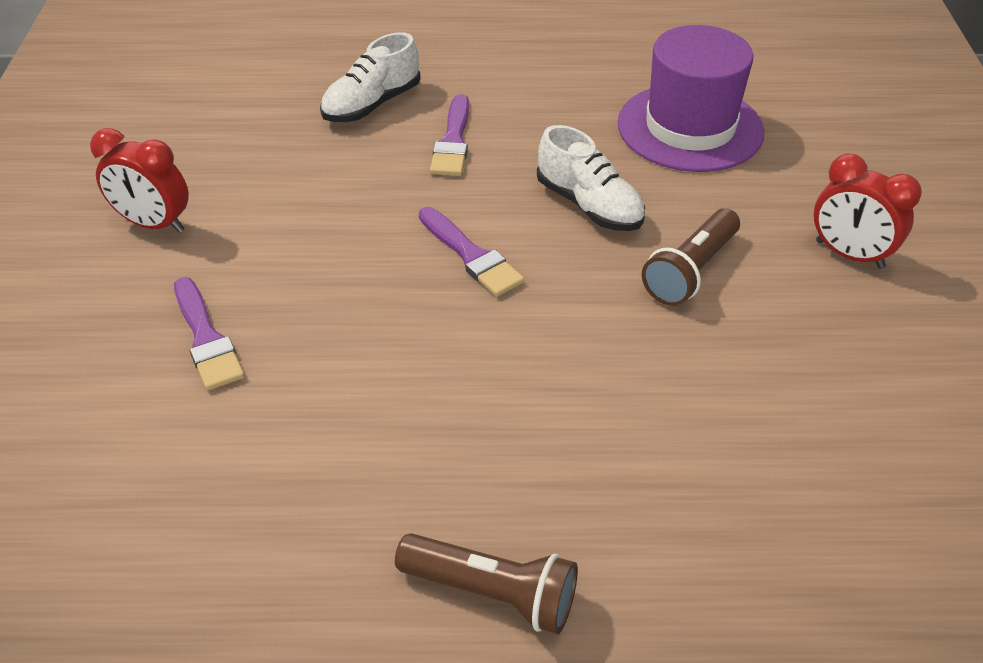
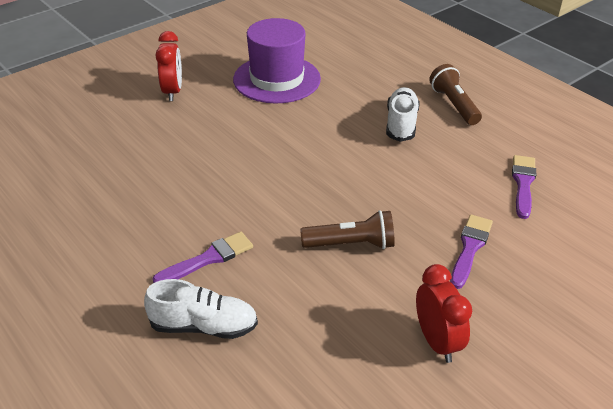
camera: 130 degrees left, 5 degrees down
(471, 255) = (302, 195): purple brush -> purple brush (523, 183)
(589, 205) = (216, 176): white shoe -> white shoe (401, 124)
(690, 128) = (100, 172): purple hat -> purple hat (277, 79)
(691, 271) = (234, 126): brown flashlight -> brown flashlight (351, 244)

